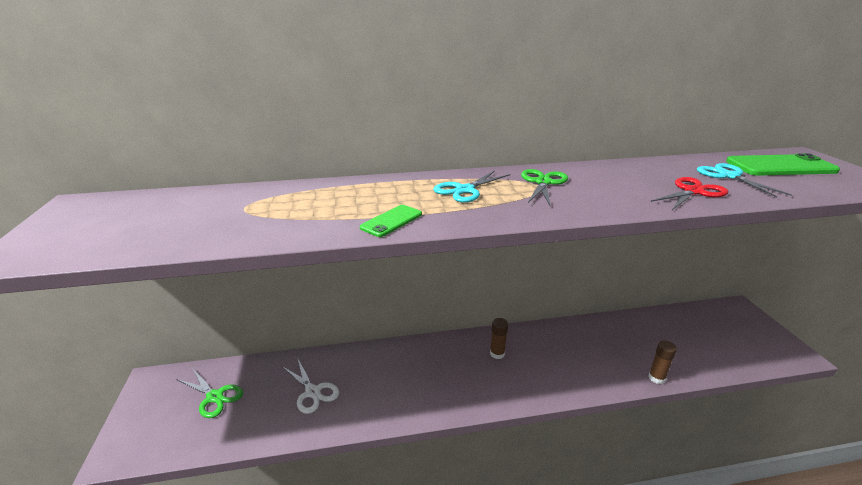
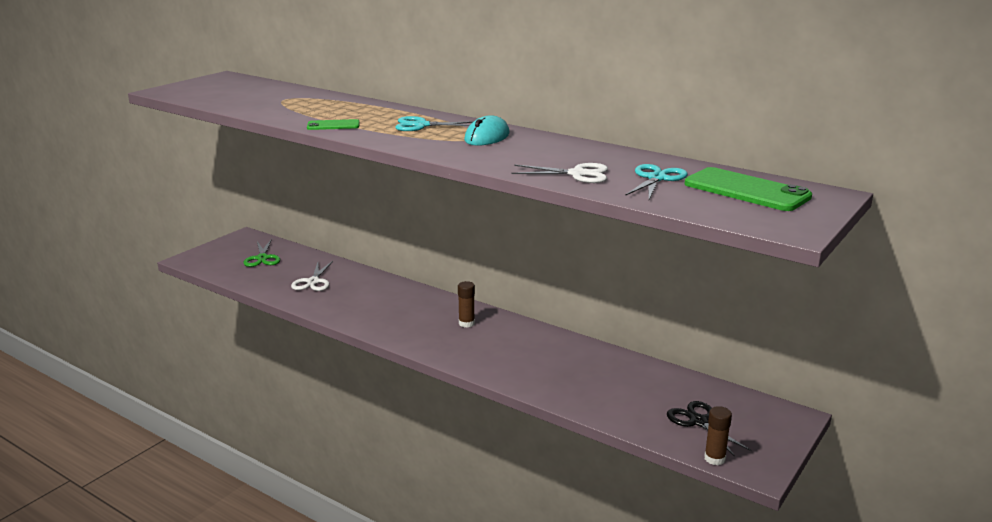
camera: 45 degrees right, 5 degrees down
(543, 182) = (487, 137): green scissors -> turquoise mouse
(656, 378) = (563, 399): brown glue stick -> brown glue stick (714, 458)
(693, 192) = (577, 174): red scissors -> white scissors
(725, 341) = (699, 422): none -> black scissors

